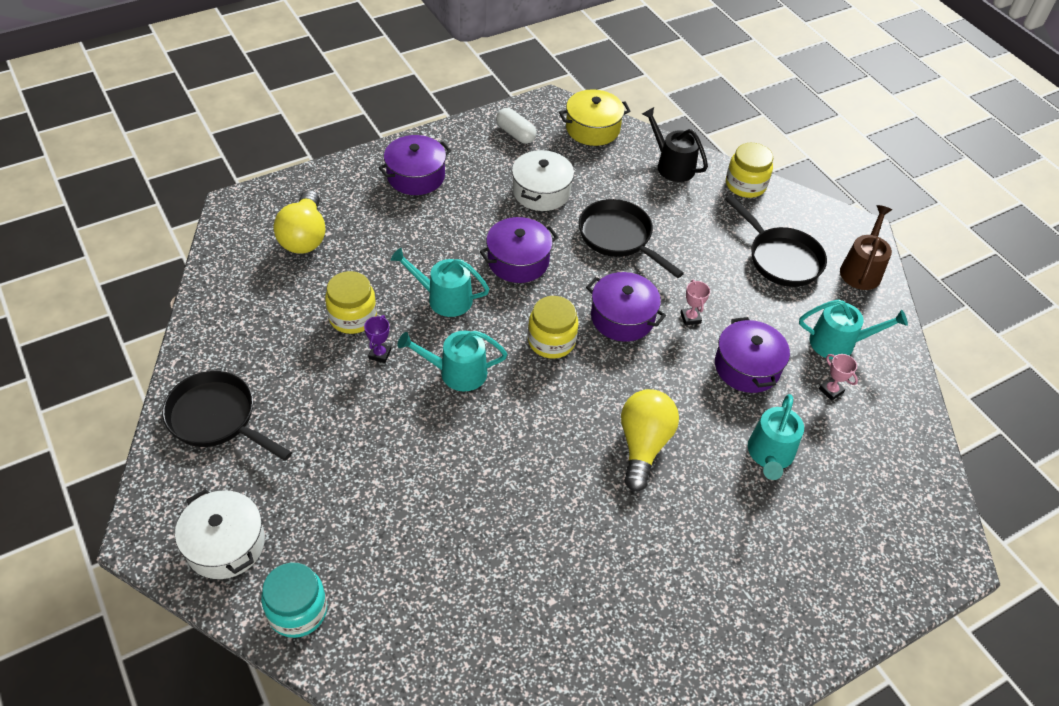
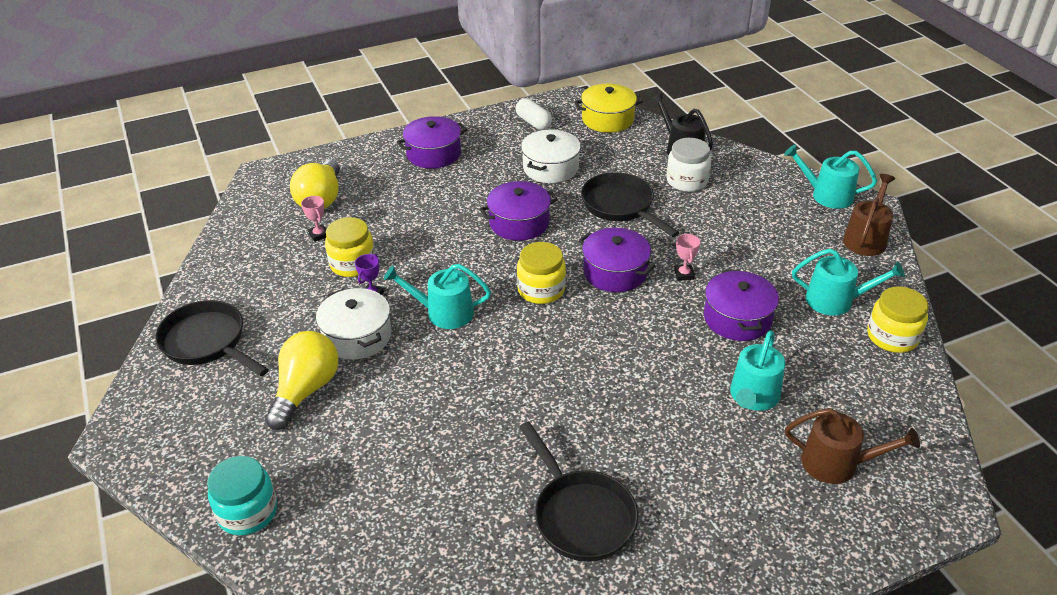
camera: 10 degrees right, 10 degrees down
(225, 544) = (191, 449): white pot -> white pot (357, 336)
(444, 298) = (443, 251): turquoise watering can -> turquoise watering can (827, 195)
(643, 445) = (621, 382): yellow light bulb -> yellow light bulb (306, 390)
(681, 205) = (687, 181): none -> white jar
(745, 185) = (753, 166): yellow jar -> yellow jar (892, 337)
(780, 258) = (782, 227): black pan -> black pan (580, 515)
(831, 391) = (824, 342): pink trophy -> pink trophy (319, 235)
(852, 523) = (836, 463): none -> brown watering can

